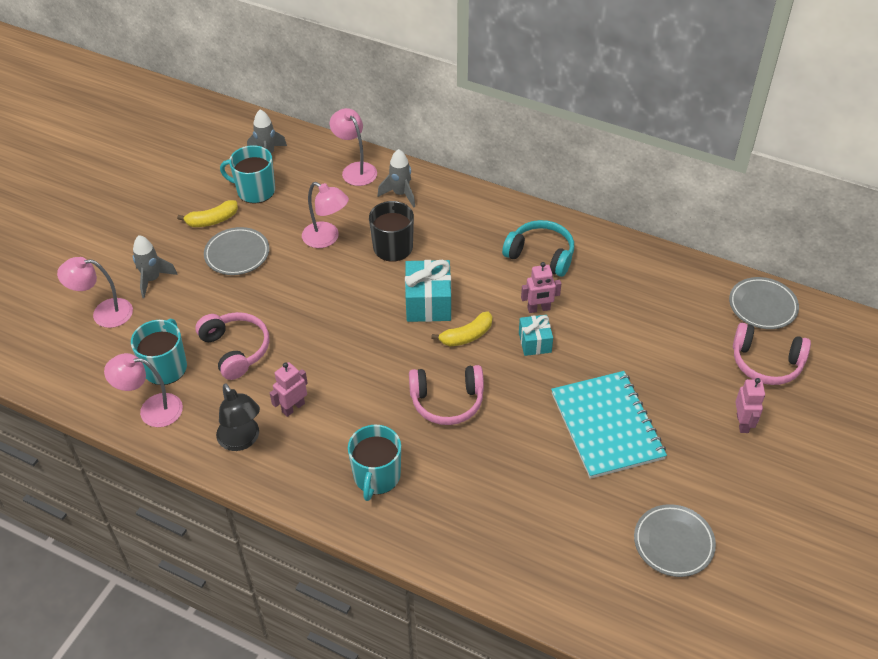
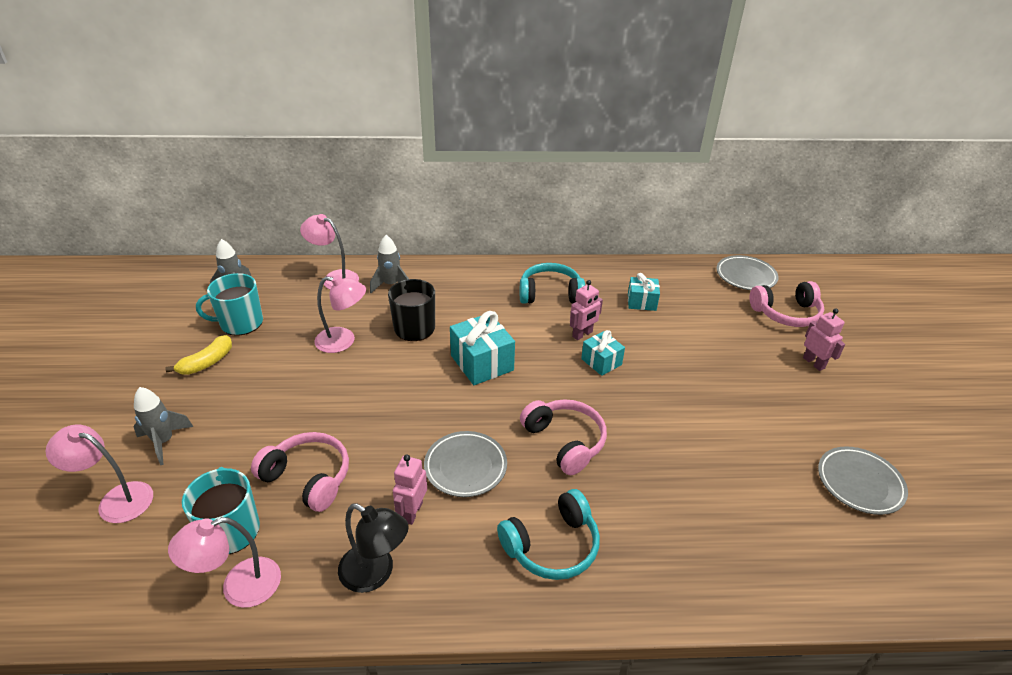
camera: 30 degrees left, 10 degrees down
(104, 313) = (116, 499): pink lamp -> pink lamp turned 45 degrees clockwise
(237, 254) = (254, 384): grey plate -> grey plate (465, 467)
(376, 476) = (552, 545): turquoise mug -> turquoise headphones
(447, 401) = (565, 441): pink headphones -> pink headphones turned 90 degrees counterclockwise
(466, 336) = (538, 378): yellow banana -> none
(606, 426) = (718, 407): turquoise notebook -> none
(624, 296) = (641, 302): none -> turquoise gift

